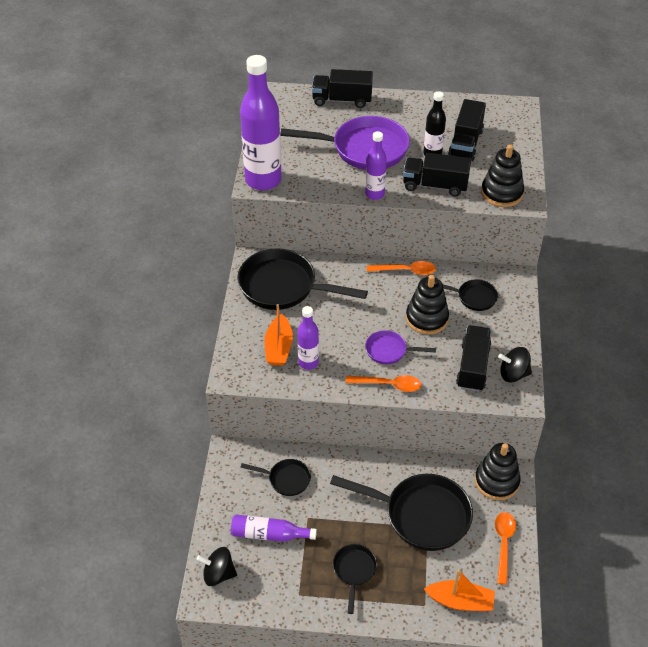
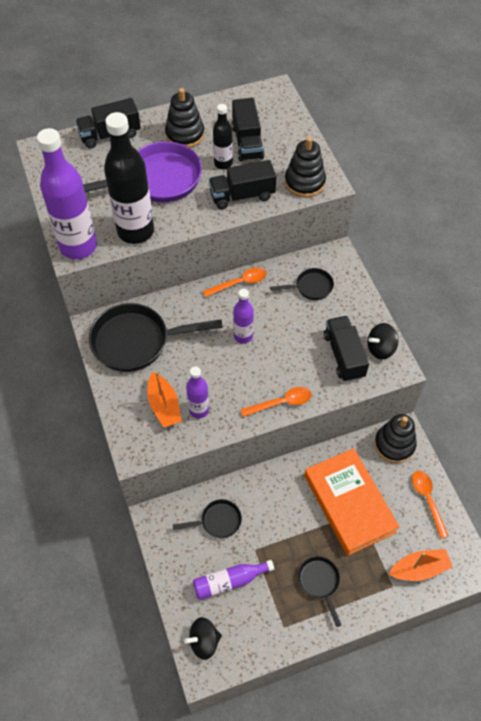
camera: 25 degrees left, 10 degrees up
(320, 184) = (135, 231): none -> black bottle
(374, 194) = (192, 224): purple bottle -> purple bottle (243, 336)
(389, 351) = (265, 369): purple pan -> none
(421, 515) = (349, 503): black pan -> orange book
(427, 318) = (281, 323): black stacking toy -> black stacking toy (185, 134)

